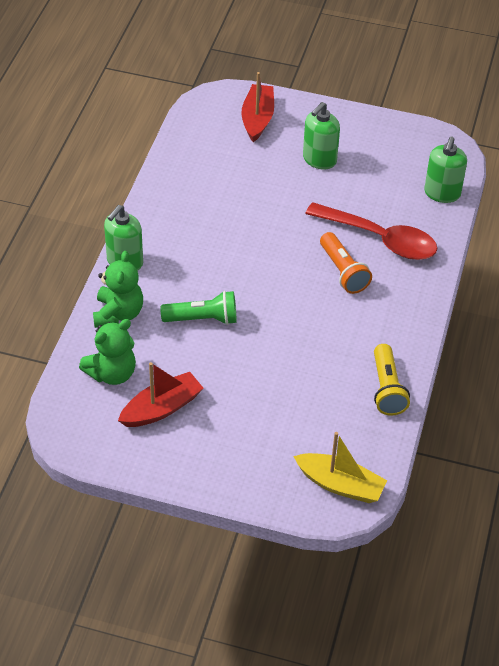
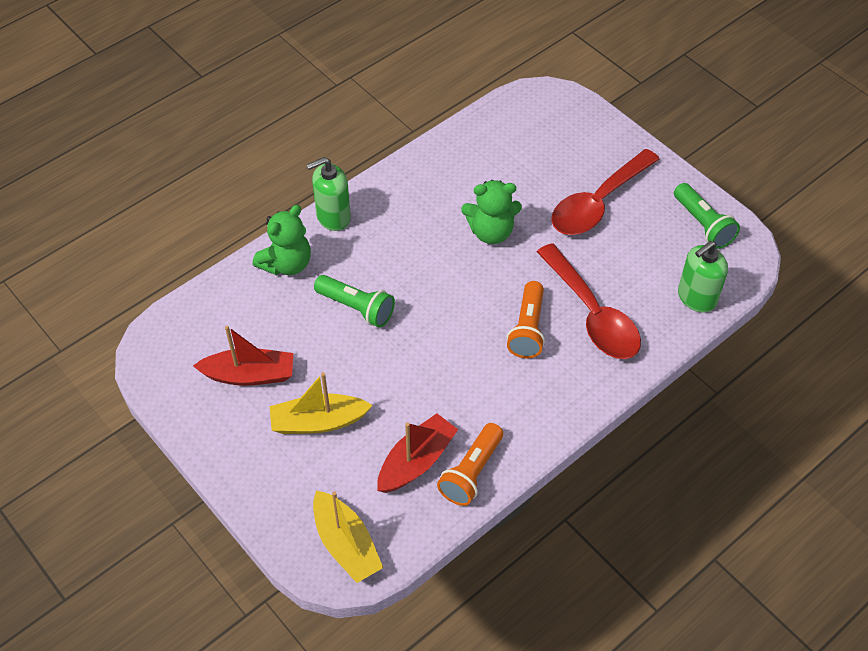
camera: 35 degrees right, 5 degrees up
(112, 373) = (235, 317): green teddy bear -> green teddy bear (491, 232)
(245, 413) = (318, 422): none -> yellow boat
(257, 119) = (570, 134): red boat -> red boat (416, 461)
(319, 159) = (598, 203): green soap dispenser -> red spoon
(387, 389) = (471, 472): yellow flashlight -> orange flashlight
(405, 141) = (703, 224): none -> green flashlight

